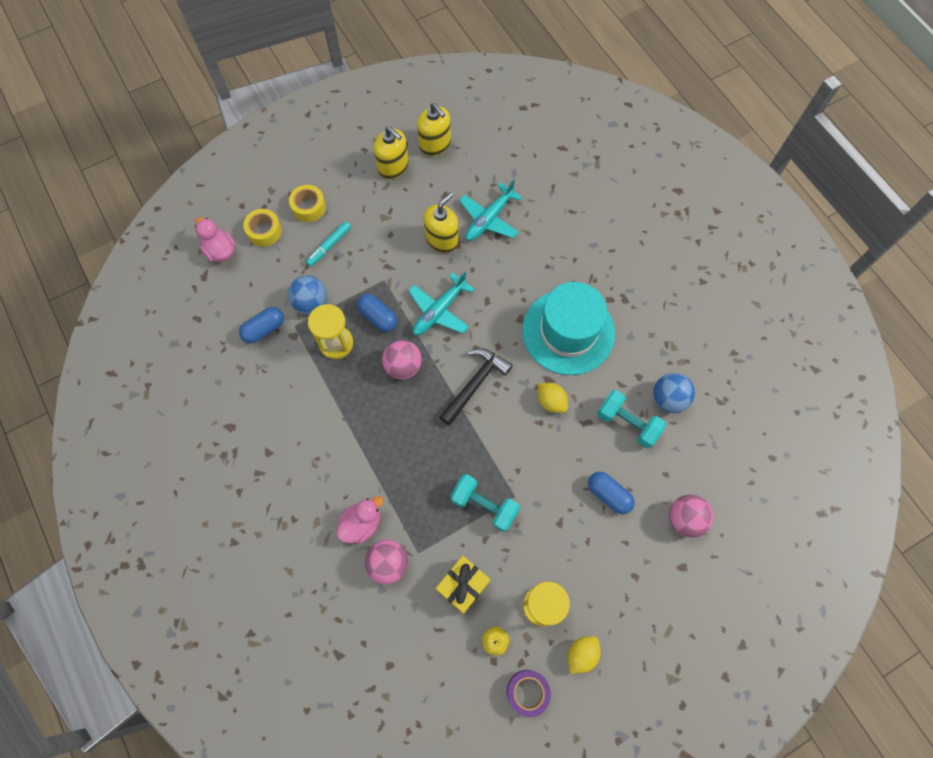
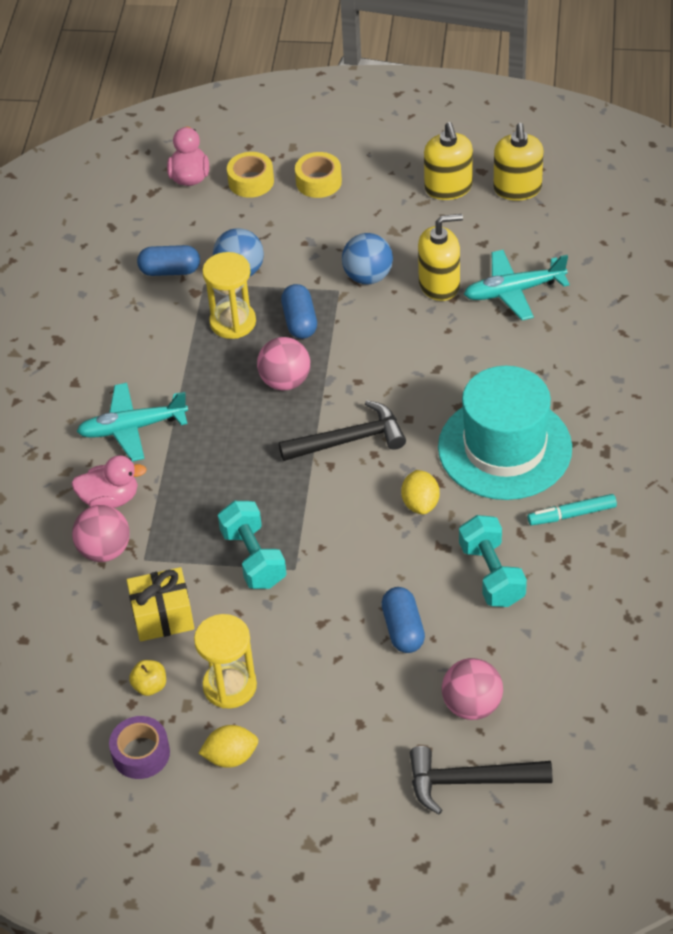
camera: 40 degrees right, 20 degrees down
(329, 246) = (307, 229): turquoise marker -> turquoise marker (572, 514)
(439, 311) = (373, 350): turquoise plane -> turquoise plane (132, 428)
(668, 399) = (565, 578): blue ball -> blue ball (368, 276)
(723, 570) = (470, 781): none -> black hammer

